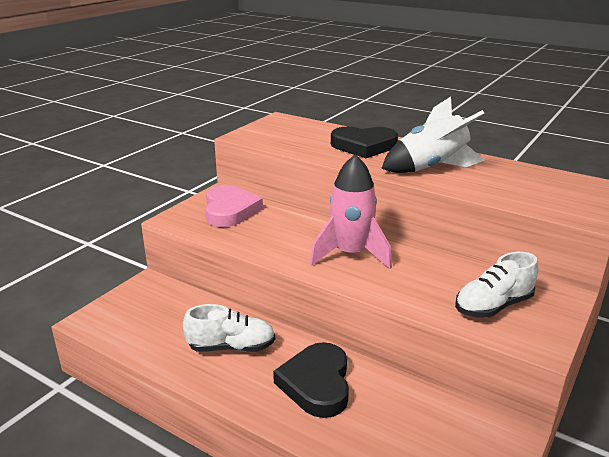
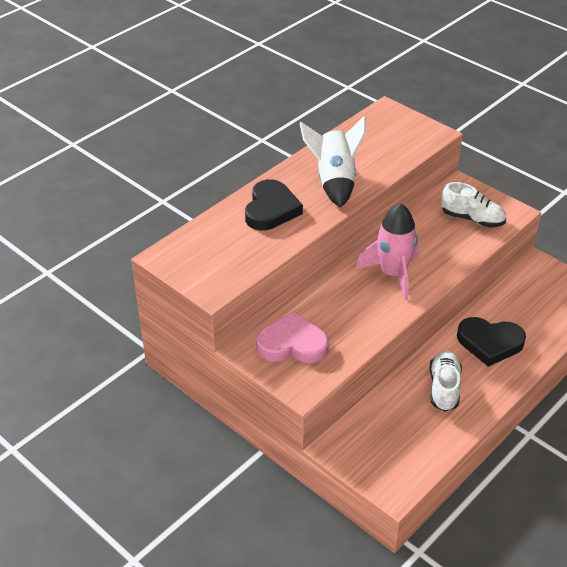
camera: 80 degrees left, 15 degrees up
(493, 306) = (472, 219): white shoe -> white shoe turned 45 degrees counterclockwise

